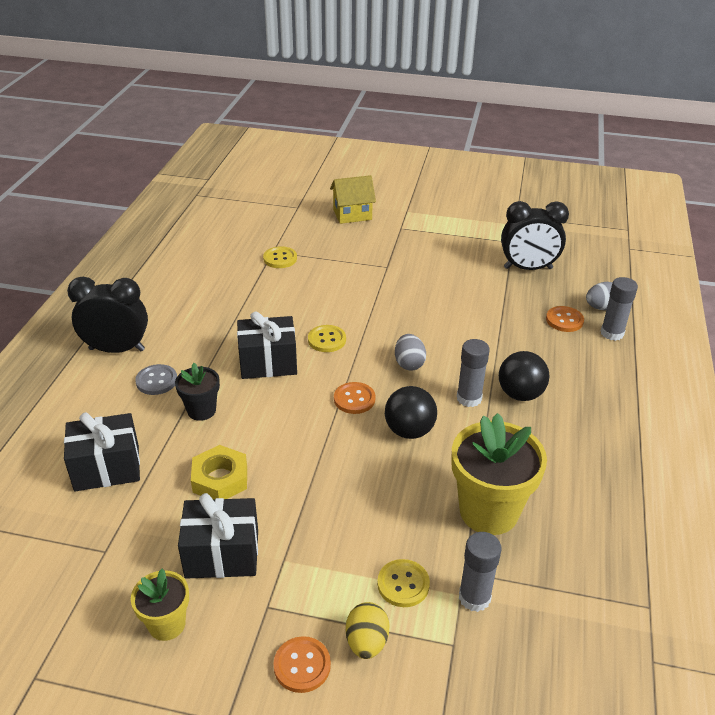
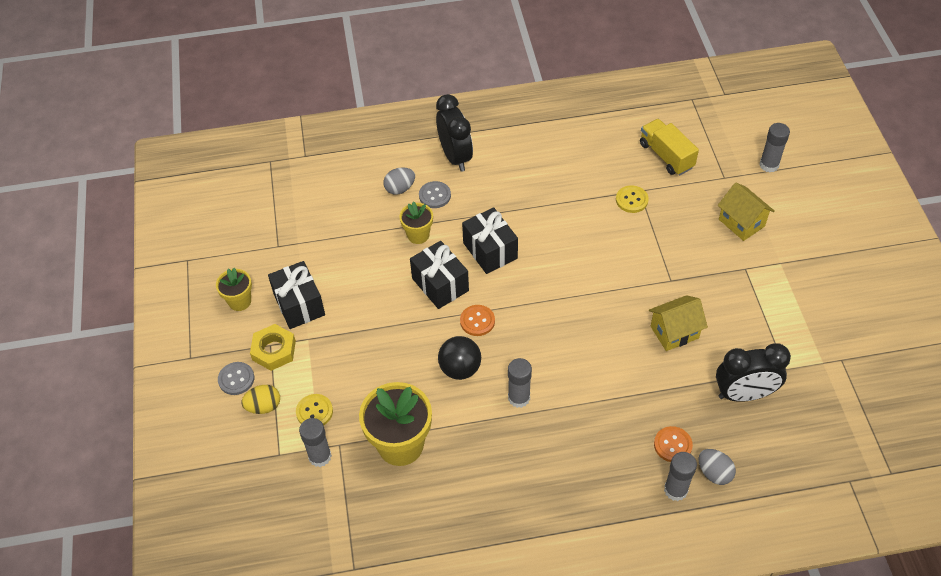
camera: 70 degrees right, 15 degrees up
(107, 468) = (342, 212): black gift -> black gift (440, 284)
(201, 410) = (418, 235): black flower pot -> yellow flower pot
(220, 479) = (359, 275): yellow nut -> yellow nut (274, 350)
(246, 226) = (666, 156): none -> yellow truck
(302, 665) = (236, 379): orange button -> grey button
(303, 184) = (769, 165): none -> grey glue stick
(327, 340) = (539, 276): yellow button -> none
(409, 363) = (540, 343): grey egg -> grey egg (400, 188)
(444, 282) = (674, 332): none -> yellow house
(520, 394) = (543, 434): black ball -> none
(528, 268) = (744, 394): black clock -> black clock turned 75 degrees counterclockwise

